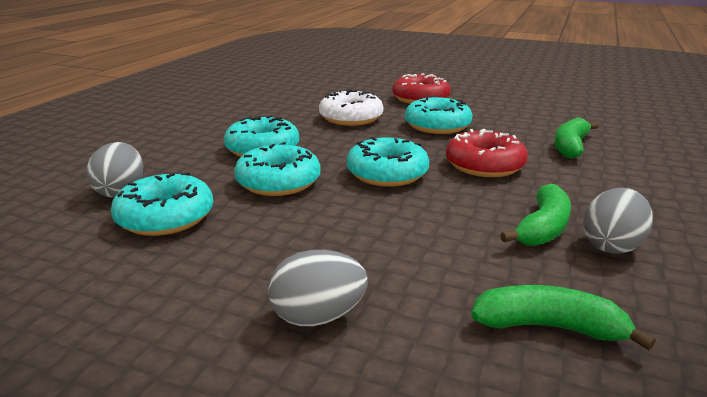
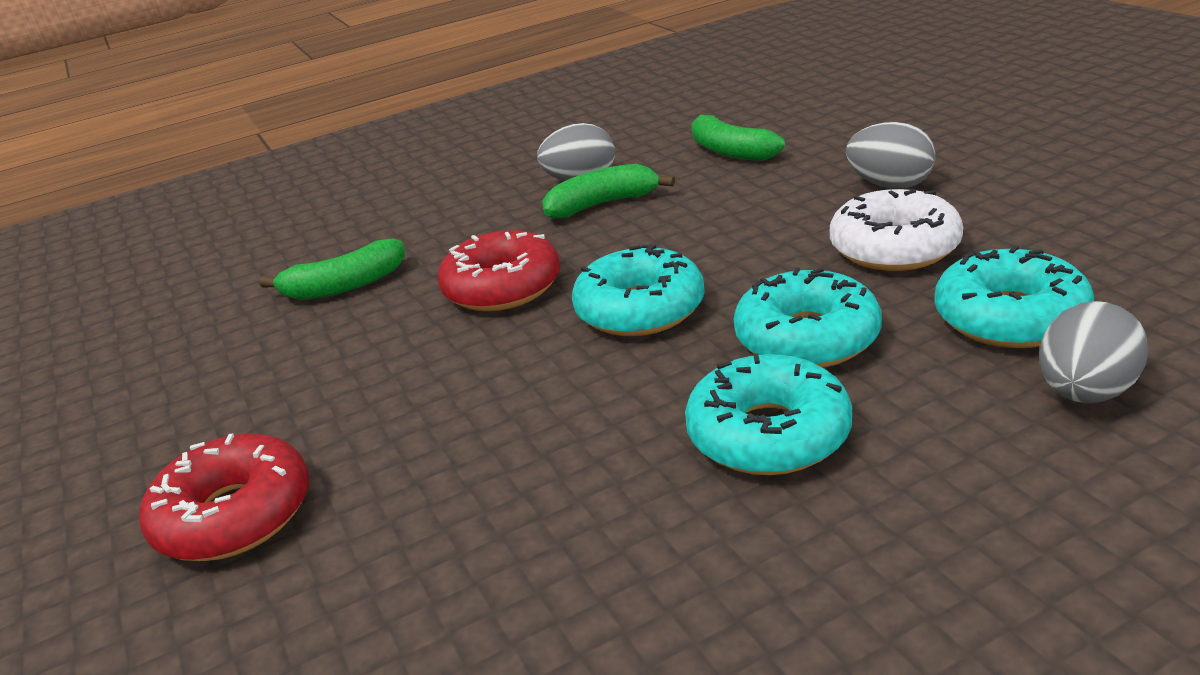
camera: 135 degrees left, 5 degrees up
(351, 118) = (486, 488): white donut -> white donut (894, 248)
(437, 126) = (395, 395): turquoise donut -> none

